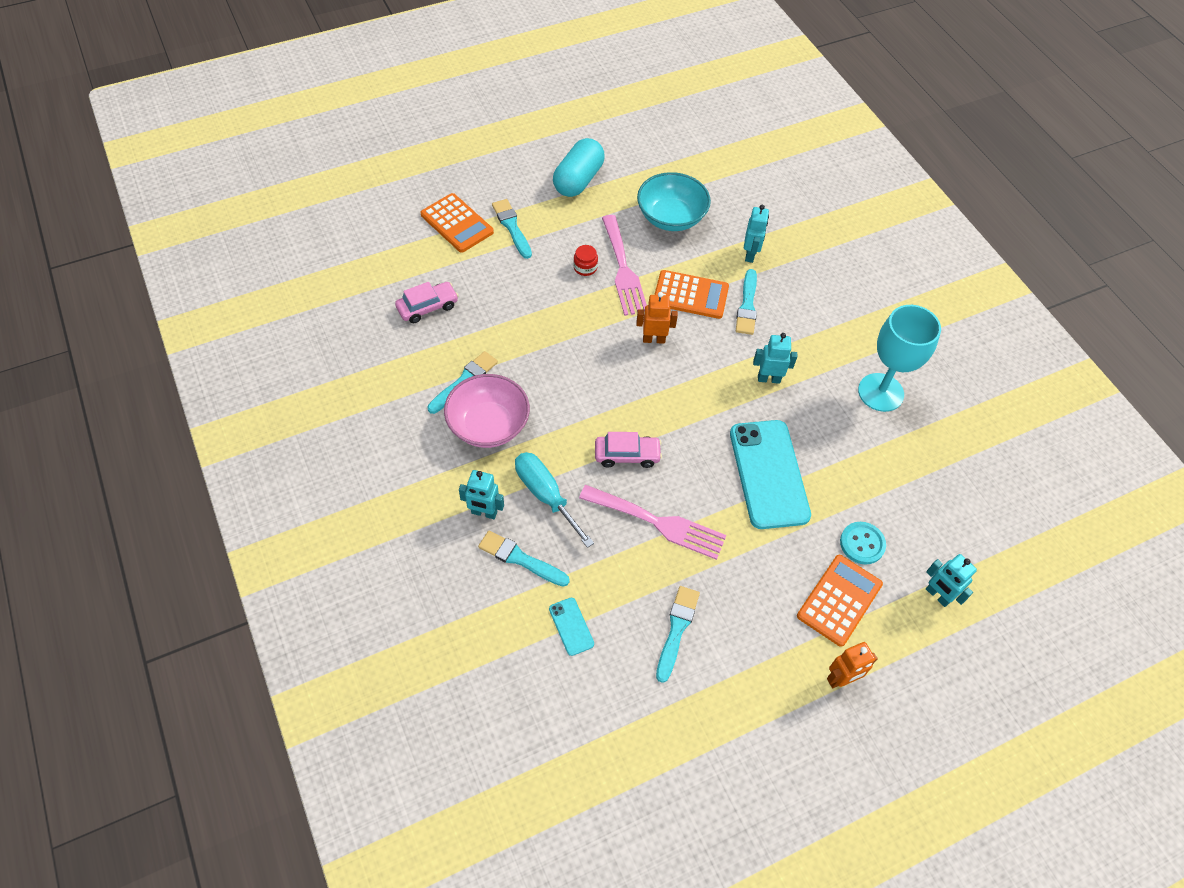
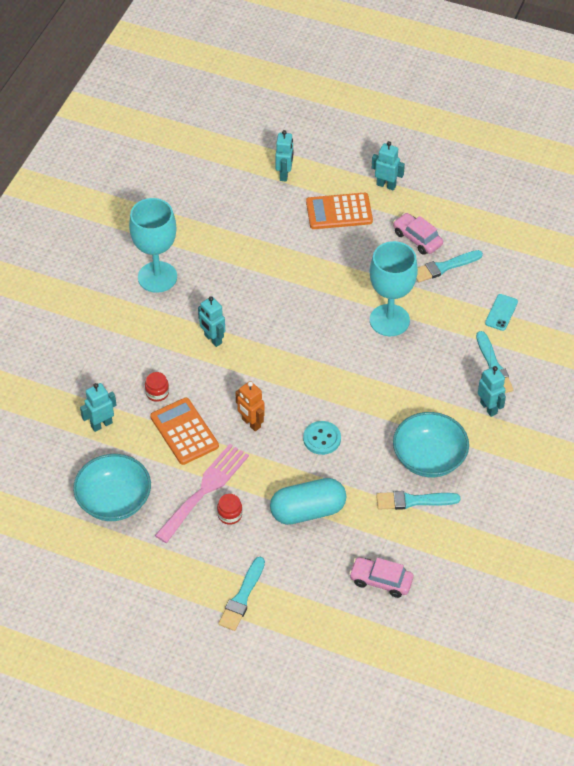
camera: 130 degrees left, 5 degrees down
(457, 223) = (281, 638): orange calculator -> none
(488, 425) = (429, 458): pink bowl -> turquoise bowl
(545, 495) = (439, 387): turquoise screwdriver -> none
(578, 180) = (138, 596): turquoise capsule -> turquoise capsule (308, 511)
(627, 455) = (361, 369): pink car -> pink car (417, 239)
(658, 523) = (389, 320): pink fork -> turquoise goblet
(747, 305) = (157, 393): turquoise brush -> red jar
(769, 474) = (290, 292): turquoise phone -> none
(841, 679) = (386, 185): orange robot -> turquoise robot
(862, 544) = (289, 223): turquoise button -> turquoise button (322, 439)

